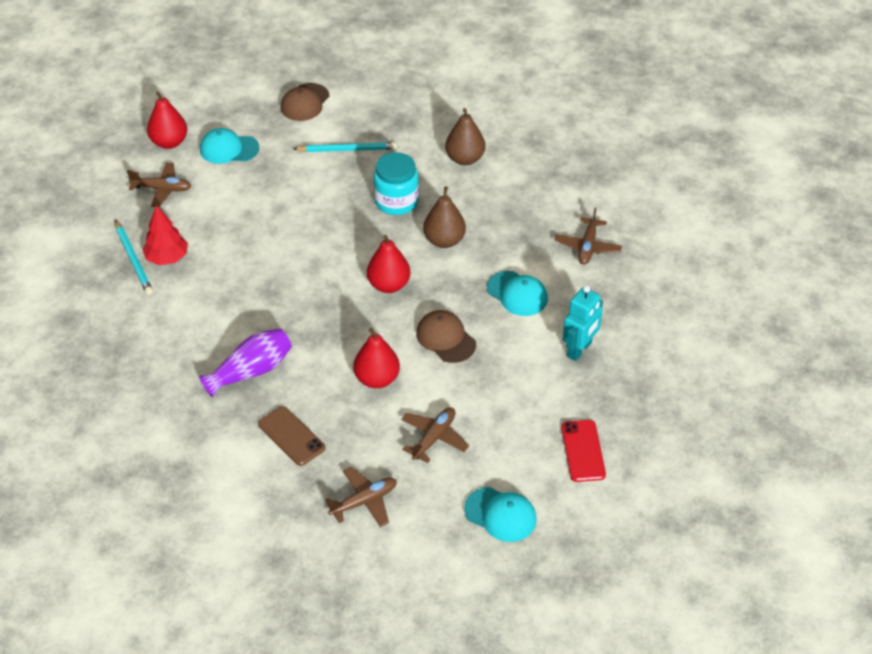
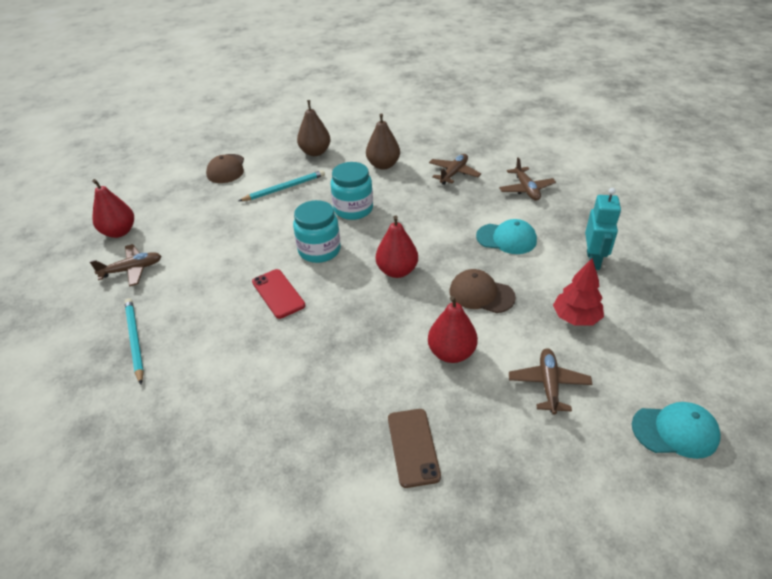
camera: 25 degrees left, 5 degrees down
(134, 260) = (135, 340): turquoise pencil -> turquoise pencil turned 150 degrees counterclockwise
(167, 258) = (170, 325): red tree -> red tree (576, 318)
(229, 149) = (179, 219): turquoise cap -> none
(251, 371) = (324, 398): purple vase -> none
(291, 436) = (413, 447): brown phone -> brown phone turned 60 degrees clockwise
(334, 235) = (319, 250): none -> turquoise jar
(364, 501) = (541, 483): brown plane -> brown plane (454, 173)
(444, 240) = (415, 222): brown pear -> brown pear (315, 152)
(583, 451) = (679, 338): red phone -> red phone (278, 293)

